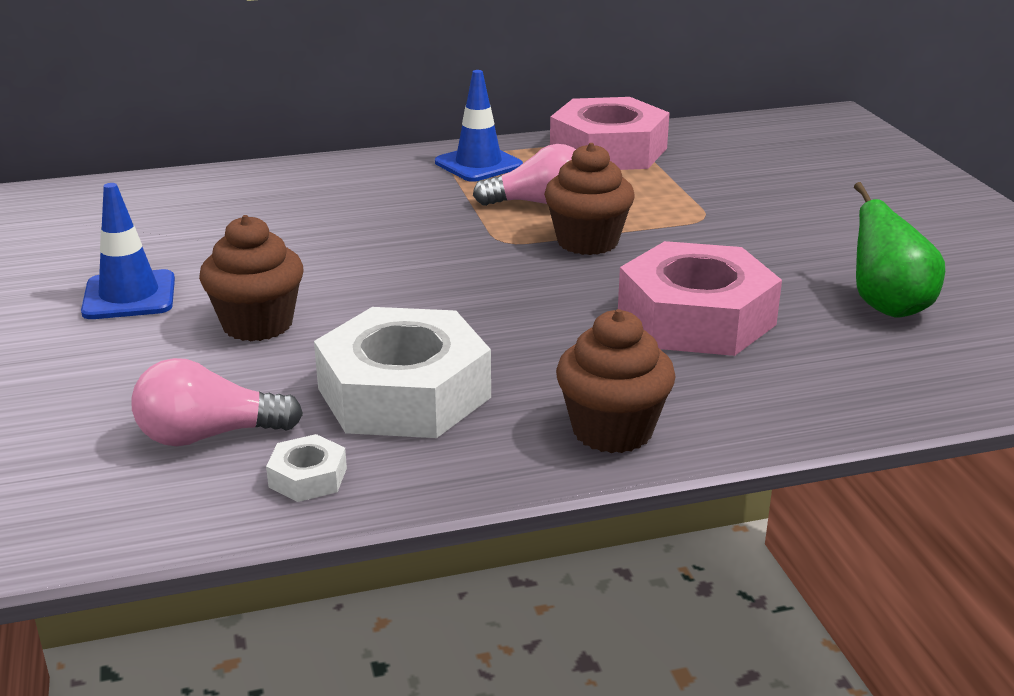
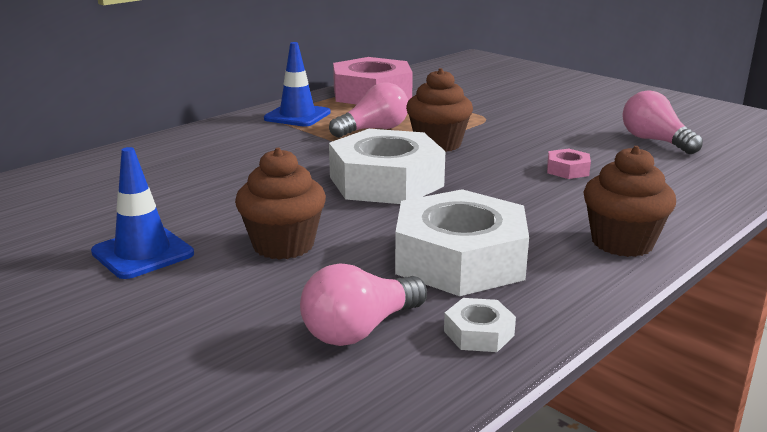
camera: 30 degrees left, 5 degrees down
(458, 277) = (386, 181): none -> white nut
(696, 318) = (567, 170): pink nut -> pink nut, size x0.41
(887, 307) = (655, 141): green pear -> pink light bulb

